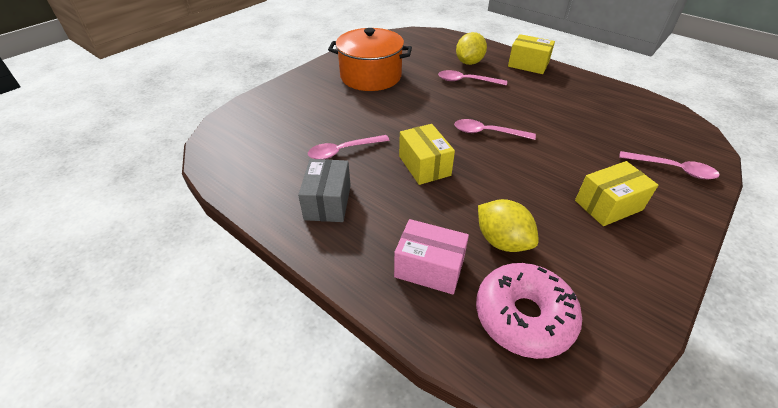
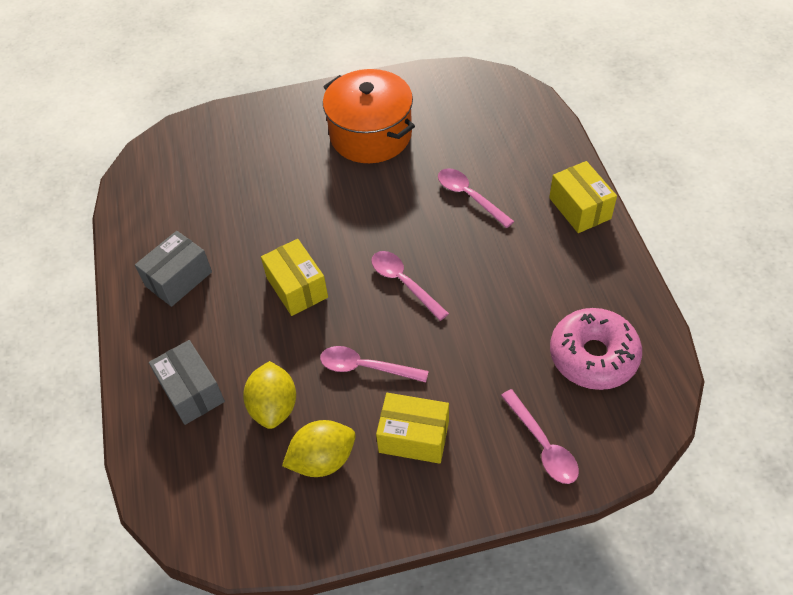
camera: 40 degrees right, 10 degrees up
(343, 151) = (244, 227): pink spoon -> pink spoon (366, 367)
(424, 166) = (297, 287): yellow box -> yellow box turned 45 degrees counterclockwise
(429, 268) = (191, 391): pink box -> grey box
(469, 62) = (508, 167): yellow lemon -> yellow lemon (323, 459)
(523, 316) = (214, 477): pink donut -> pink donut (593, 356)

